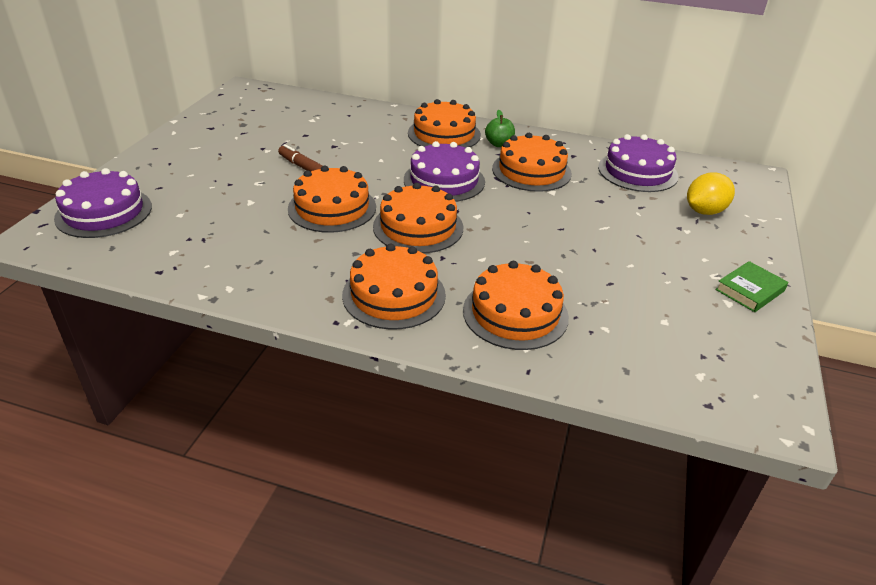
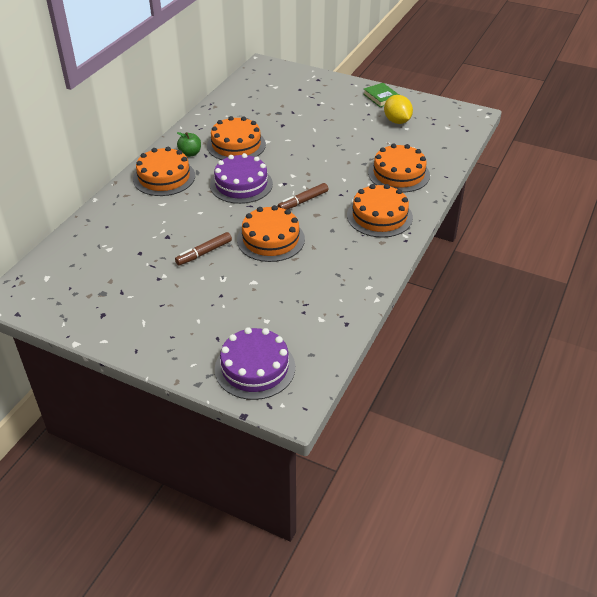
camera: 80 degrees left, 5 degrees up
(418, 227) = (303, 201): orange cake -> brown marker
(637, 172) = (248, 104): purple cake -> none
(704, 211) = (301, 92): yellow lemon -> yellow lemon (397, 121)

